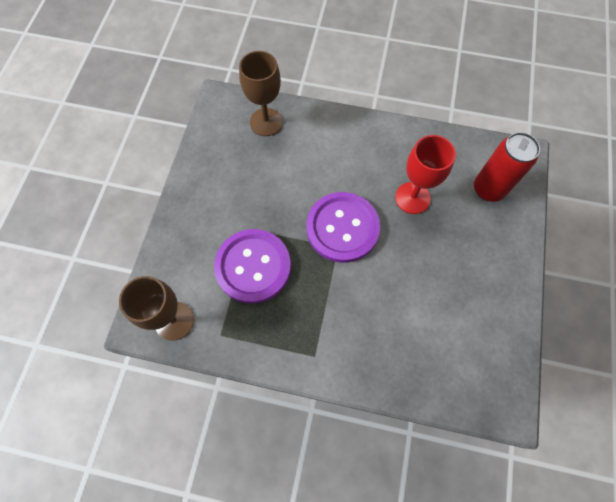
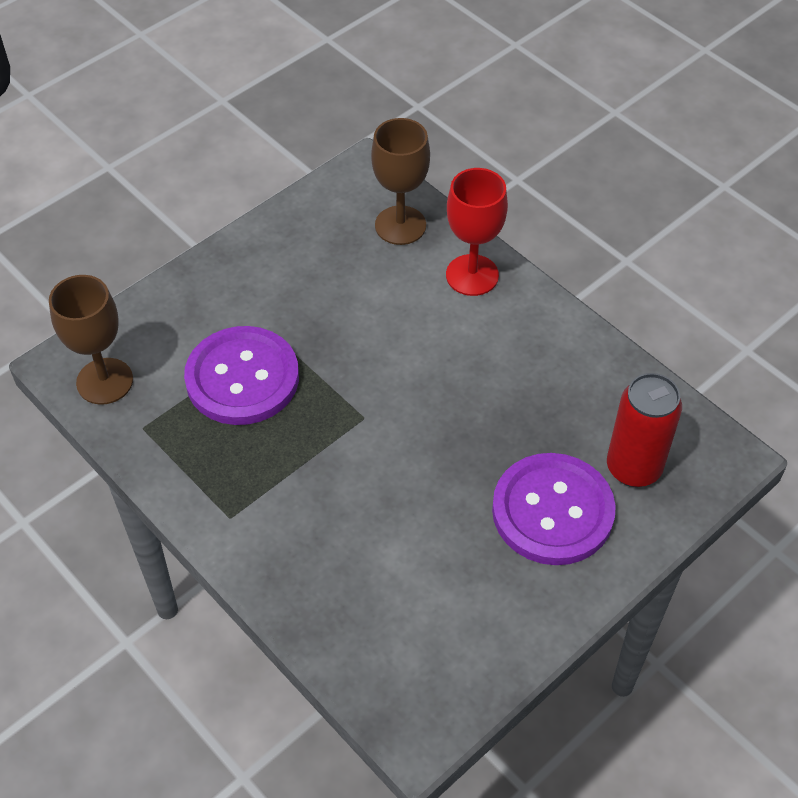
camera: 35 degrees right, 15 degrees down
(342, 228) = (390, 399): purple button -> purple button (552, 511)
(412, 198) = (515, 418): red goblet -> red goblet (472, 275)

